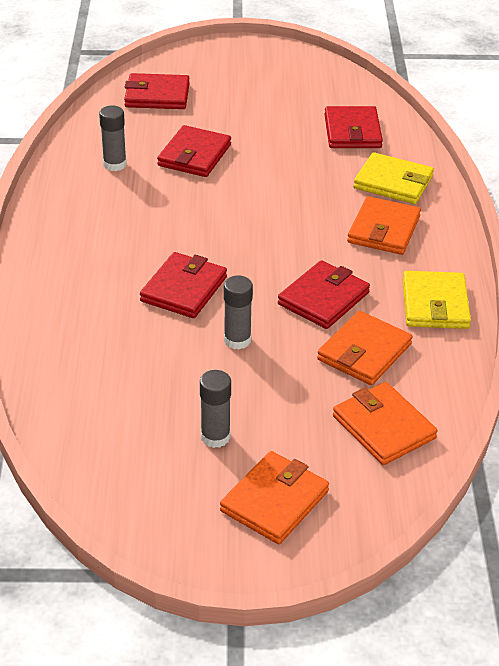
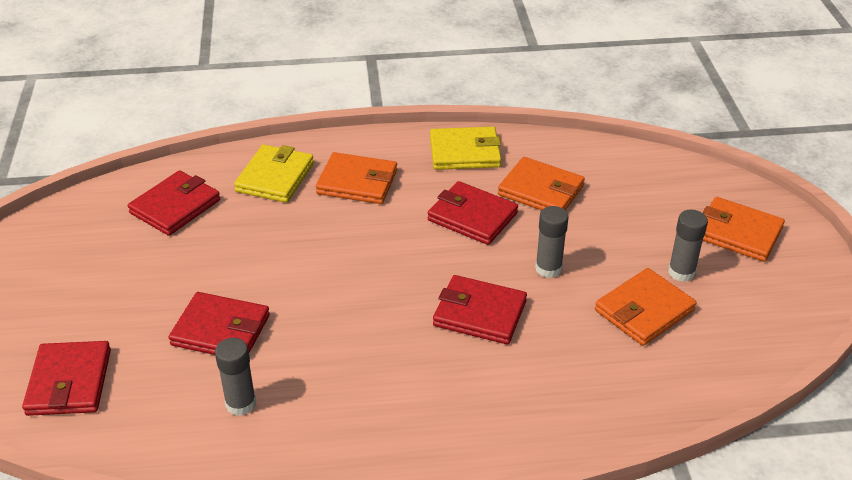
camera: 95 degrees left, 0 degrees up
(352, 131) = (175, 206): red wallet -> red wallet turned 45 degrees counterclockwise
(383, 427) = (629, 178): orange wallet -> orange wallet (644, 310)

